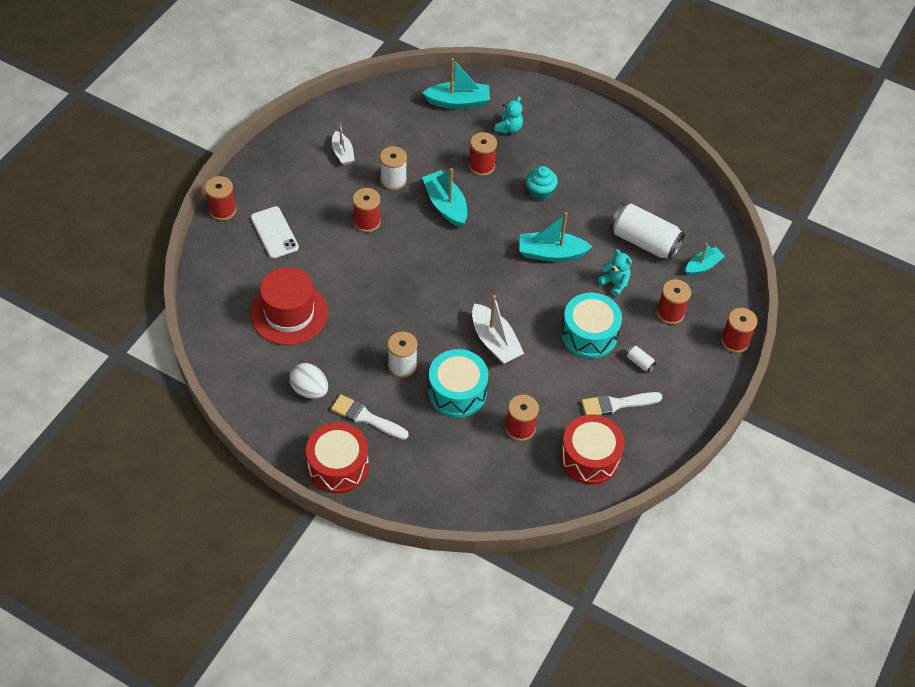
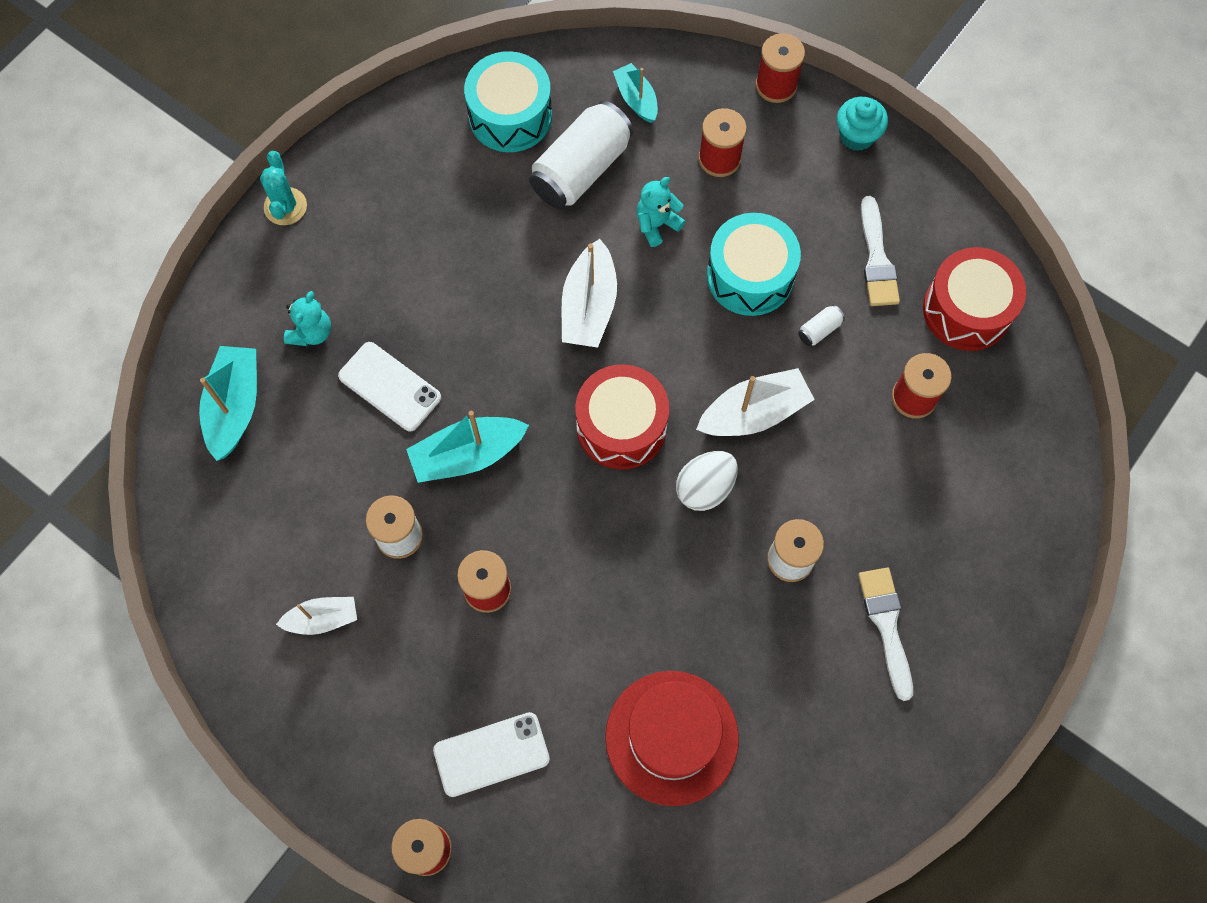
camera: 80 degrees left, 15 degrees up
(310, 390) = (830, 712): white egg -> white egg (705, 488)
(338, 466) = (974, 676): red drum -> red drum (621, 426)
(366, 417) = (886, 625): white brush -> white brush turned 135 degrees clockwise
(457, 392) = (845, 480): turquoise drum -> turquoise drum (510, 115)
(481, 166) = (390, 387): red spool -> white phone
(509, 128) = (311, 332): turquoise teddy bear -> turquoise teddy bear turned 75 degrees clockwise
(540, 192) = (461, 304): turquoise cupcake -> turquoise cupcake (857, 136)
(551, 253) = (589, 306): turquoise boat -> white boat
(585, 107) = (285, 206): none -> turquoise cactus
(639, 362) = (805, 215): white can -> white can (819, 330)

